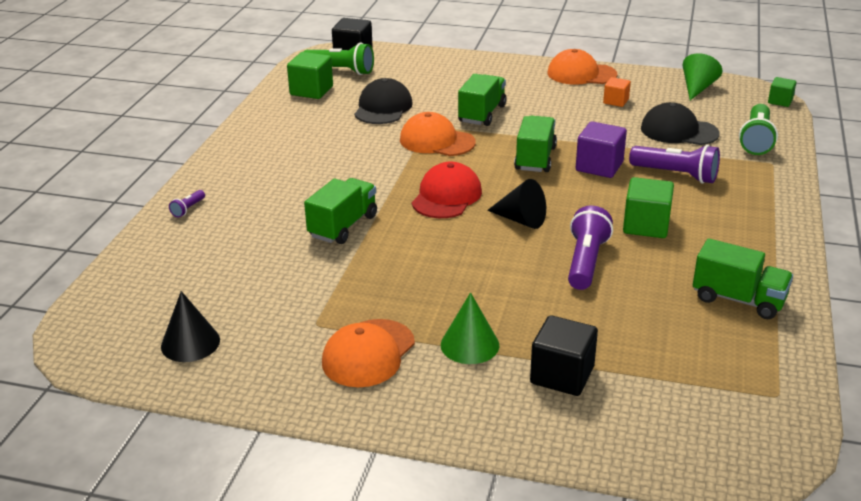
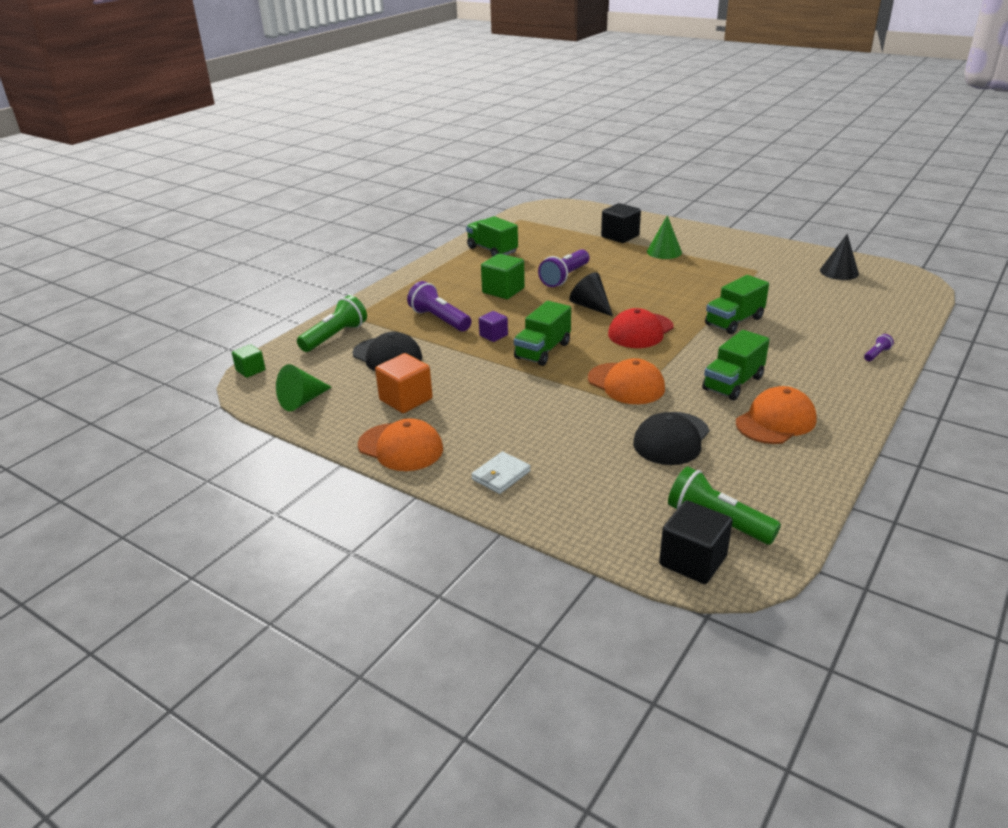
camera: 160 degrees left, 0 degrees up
(311, 91) = (762, 487): green cube -> none
(368, 353) = (725, 255): orange cap -> orange cap (775, 421)
(482, 114) = (560, 409): green truck -> green truck (733, 383)
(495, 71) = (501, 475): none -> white wallet
(599, 166) = (493, 335): purple cube -> purple cube, size x0.60
(616, 101) = (406, 399): orange cube -> orange cube, size x1.66

